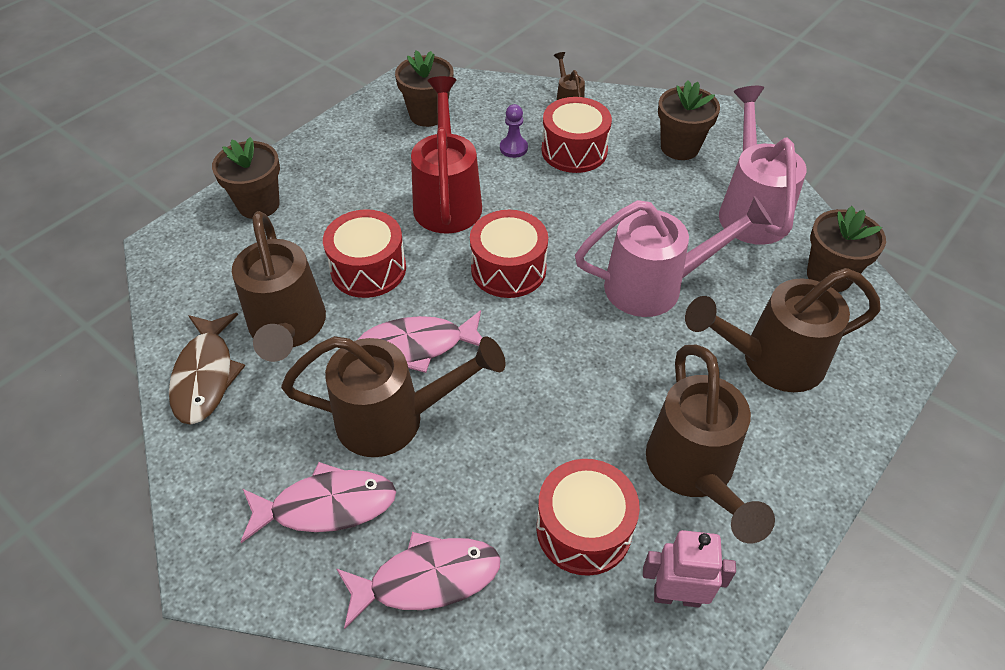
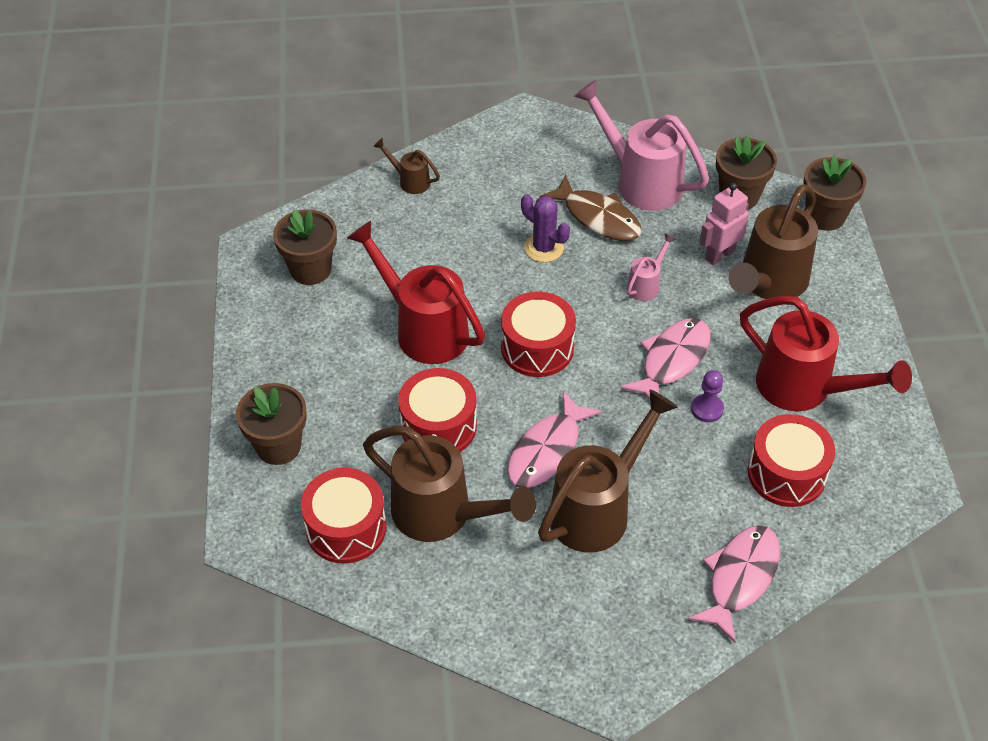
camera: 45 degrees left, 0 degrees up
(205, 376) = (431, 594): brown fish -> brown fish (598, 218)
(326, 506) = (629, 595): pink fish -> pink fish (672, 360)
(513, 148) = (418, 250): purple pawn -> purple pawn (707, 409)
(574, 150) = (466, 220): red drum -> red drum (346, 528)
(607, 205) = (544, 248): none -> purple cactus
(655, 286) = (646, 285): pink watering can -> pink watering can, size x0.47
(676, 596) = (873, 465): pink robot -> pink robot (719, 255)
(679, 147) = (538, 163): brown flower pot -> brown flower pot (825, 216)
(694, 472) = (804, 388): brown watering can -> red watering can

